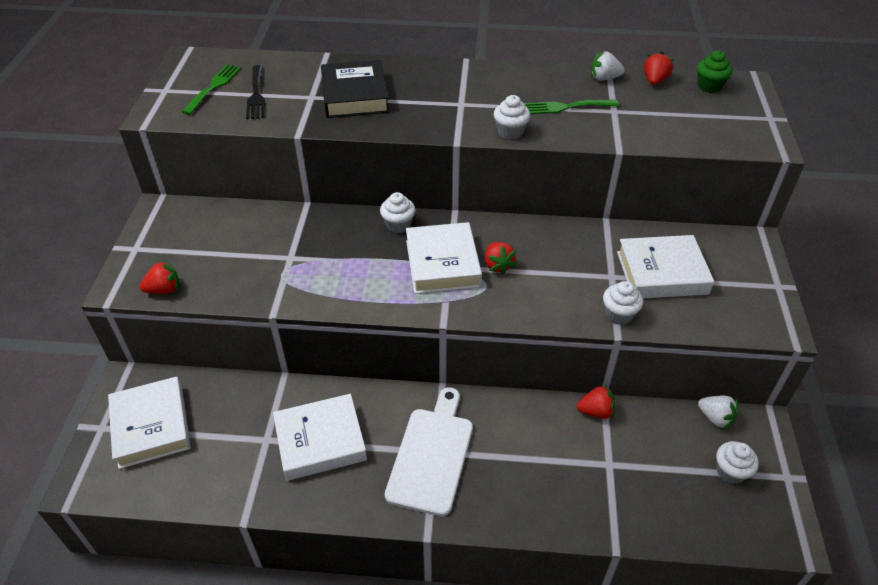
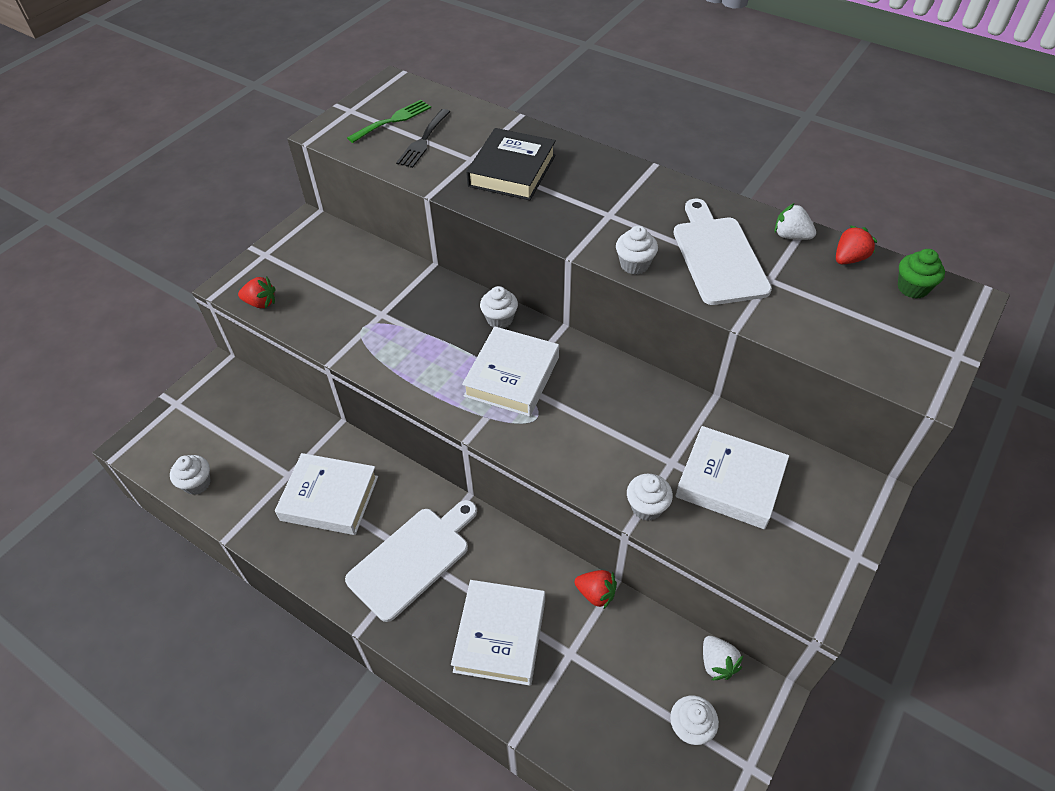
camera: 30 degrees right, 5 degrees up
(151, 426) = (211, 420): white book -> white book (500, 635)
(178, 487) = (197, 483): none -> white cupcake
(497, 265) = (563, 401): red strawberry -> none
(566, 107) = (718, 256): green fork -> white cutting board

